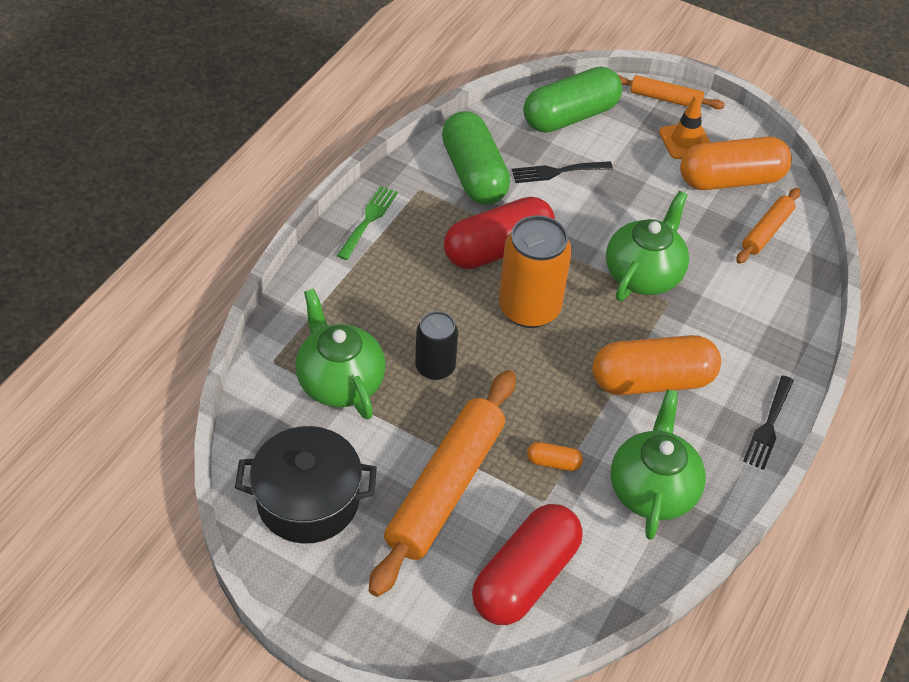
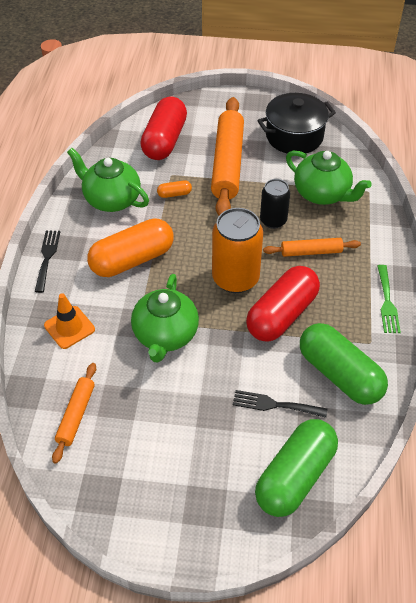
camera: 160 degrees right, 0 degrees up
(557, 172) = (274, 405): black fork -> black fork turned 135 degrees counterclockwise
(652, 489) = (111, 199): green teapot -> green teapot turned 135 degrees clockwise
(665, 99) = (214, 544): orange rolling pin -> orange rolling pin (311, 252)
(685, 141) = (175, 492): orange traffic cone -> orange traffic cone (69, 327)
(731, 180) = (120, 461): orange capsule -> none

